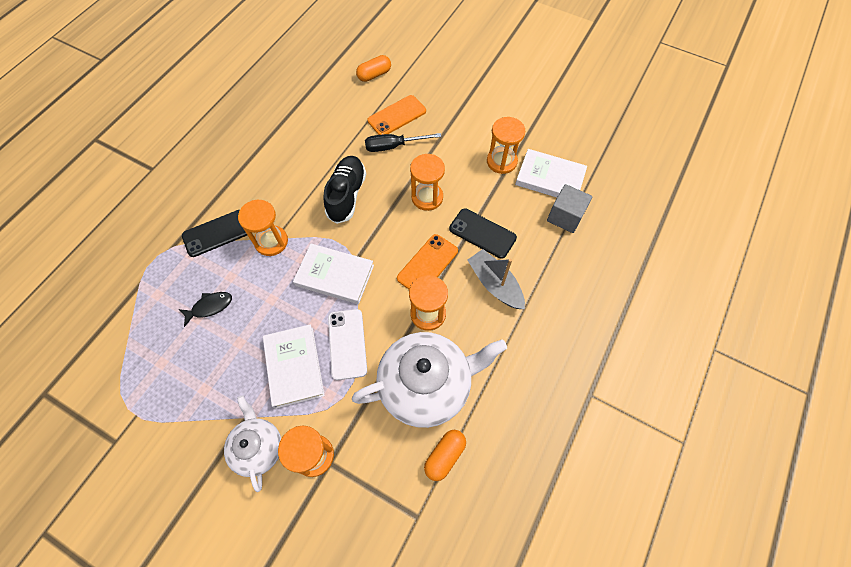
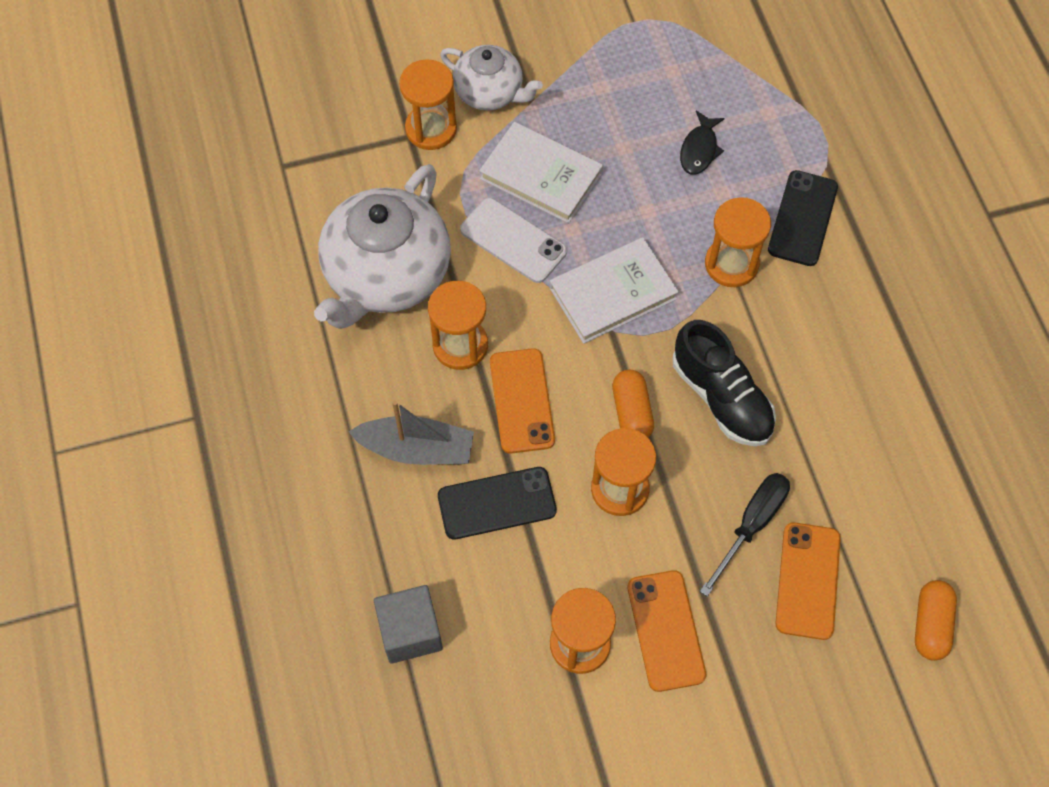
camera: 135 degrees right, 0 degrees up
(445, 456) = (303, 231): orange capsule -> orange capsule (631, 412)
(465, 141) = (666, 630): none -> orange phone
(550, 178) = (486, 680): white book -> none

